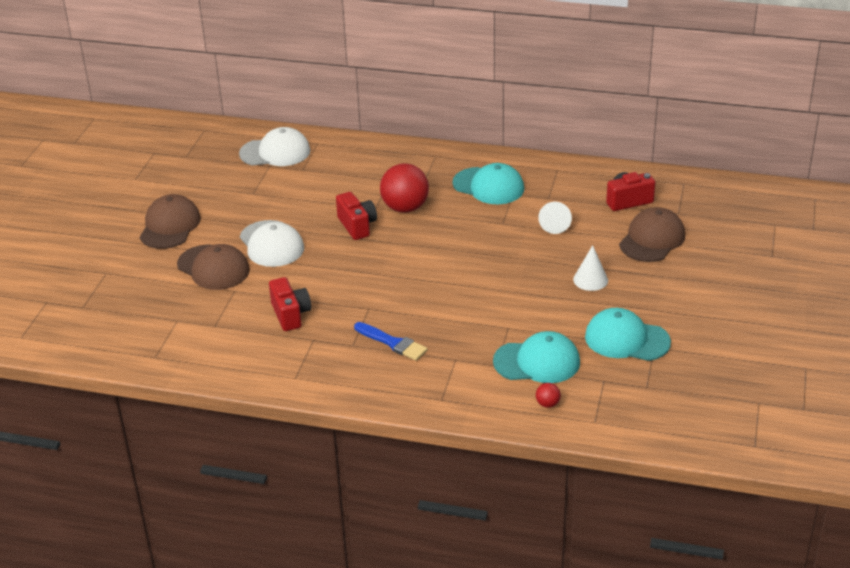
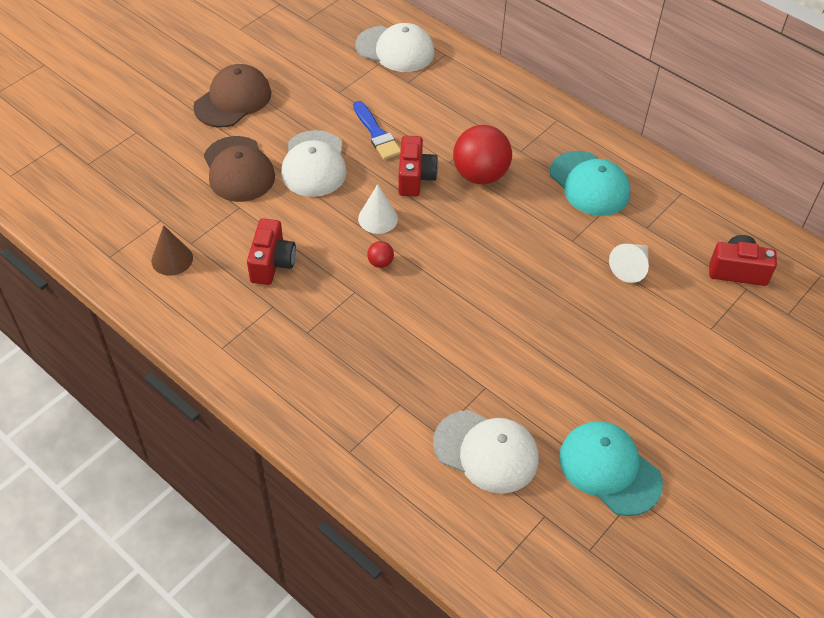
camera: 25 degrees right, 15 degrees up
(208, 340) = (172, 259): none -> brown cone
(393, 343) = (349, 349): blue brush -> blue brush (376, 134)
(537, 362) = (486, 451): turquoise cap -> white cap
(547, 404) = (459, 517): red ball -> red ball (380, 263)
(590, 280) = (622, 363): white cone -> white cone (378, 218)
(652, 239) = (732, 338): brown cap -> none

